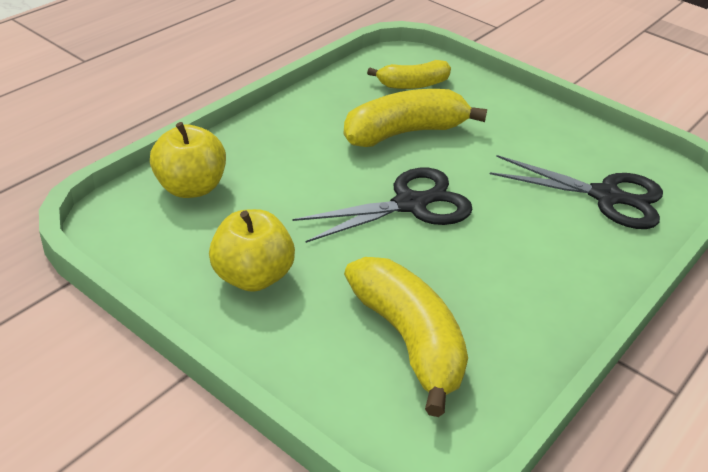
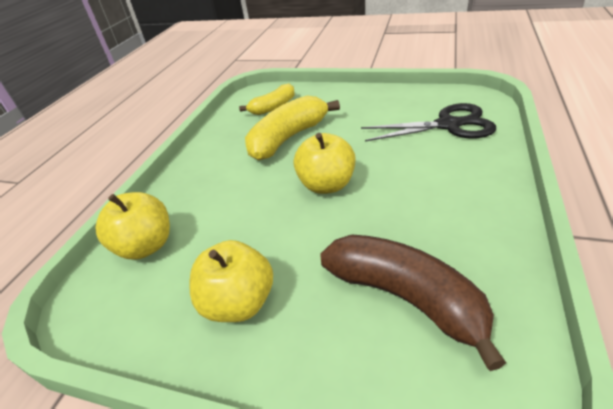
camera: 15 degrees left, 0 degrees up
(408, 340) = (405, 297): yellow banana -> brown banana
(410, 204) = (326, 185): black scissors -> yellow apple

